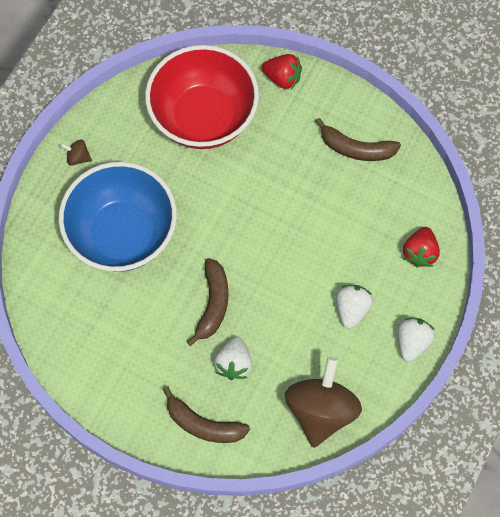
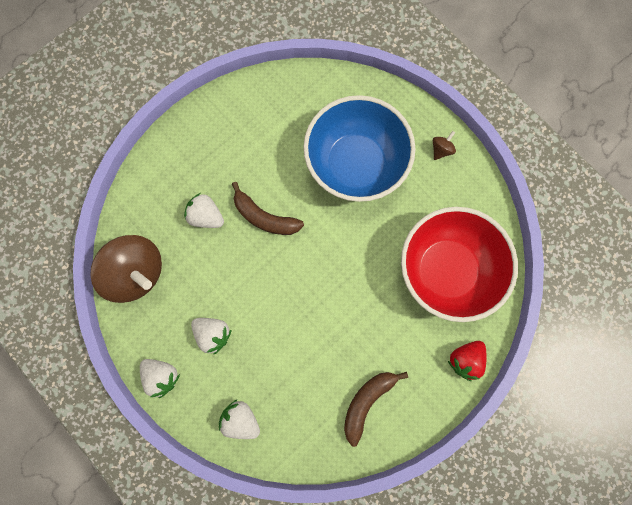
camera: 110 degrees right, 10 degrees up
(203, 424) = (166, 175): brown banana -> none
(419, 253) = (241, 419): red strawberry -> white strawberry

